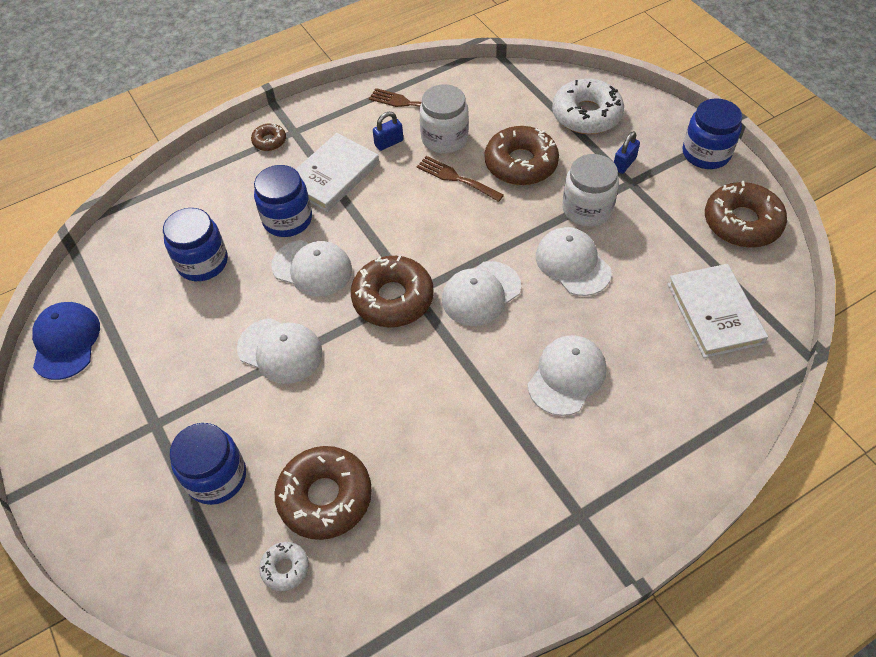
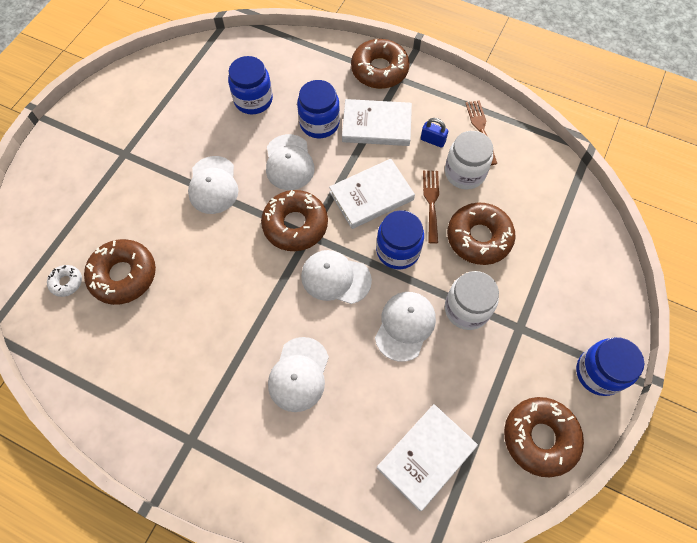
camera: 55 degrees right, 10 degrees up
(66, 342) = (153, 72): blue cap -> none
(216, 477) = (106, 208): blue jar -> blue jar (398, 250)
(269, 141) = (379, 70): brown donut -> brown donut, size x2.05
(411, 219) = (371, 196): none -> white book
(567, 376) = (299, 374): white cap -> white cap turned 105 degrees clockwise
(586, 115) = (569, 257): white donut -> none
(624, 164) = (536, 313): blue padlock -> none

